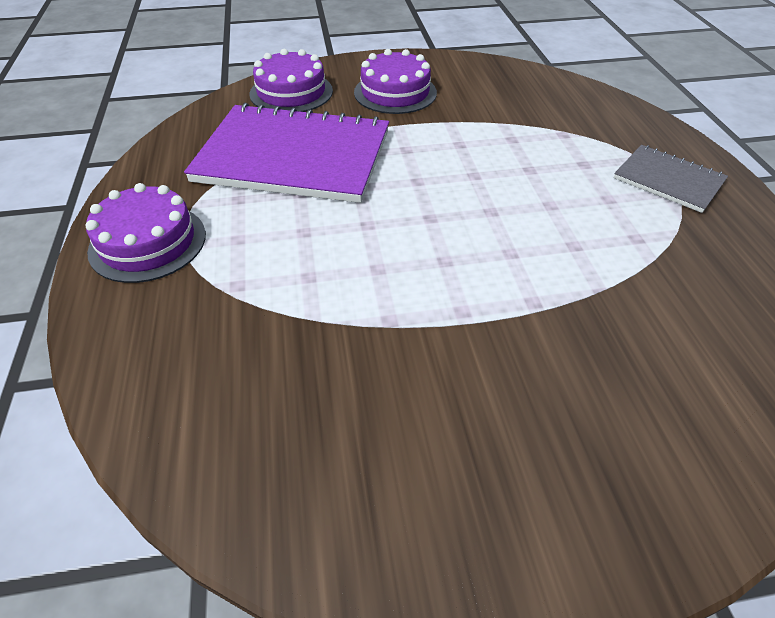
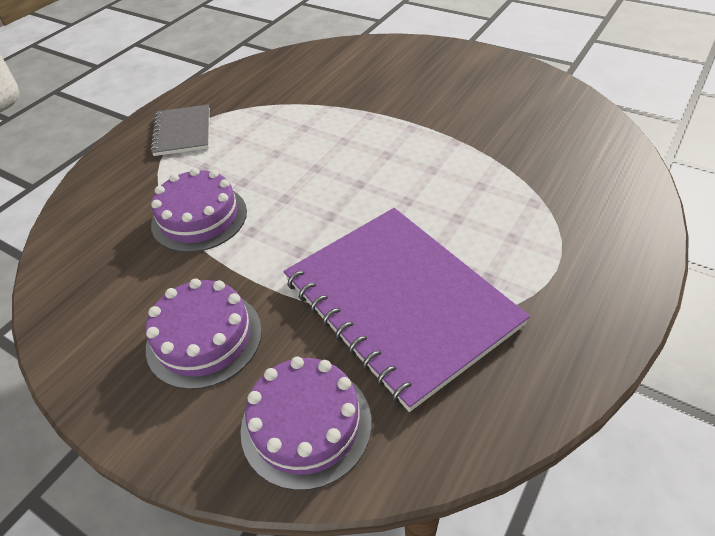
camera: 135 degrees left, 0 degrees up
(148, 242) = (590, 273): purple cake -> purple cake (199, 218)

